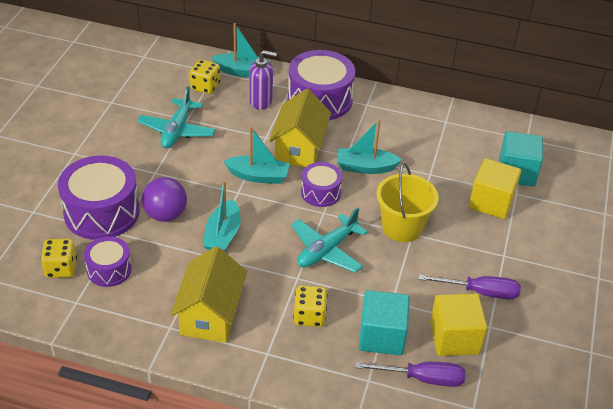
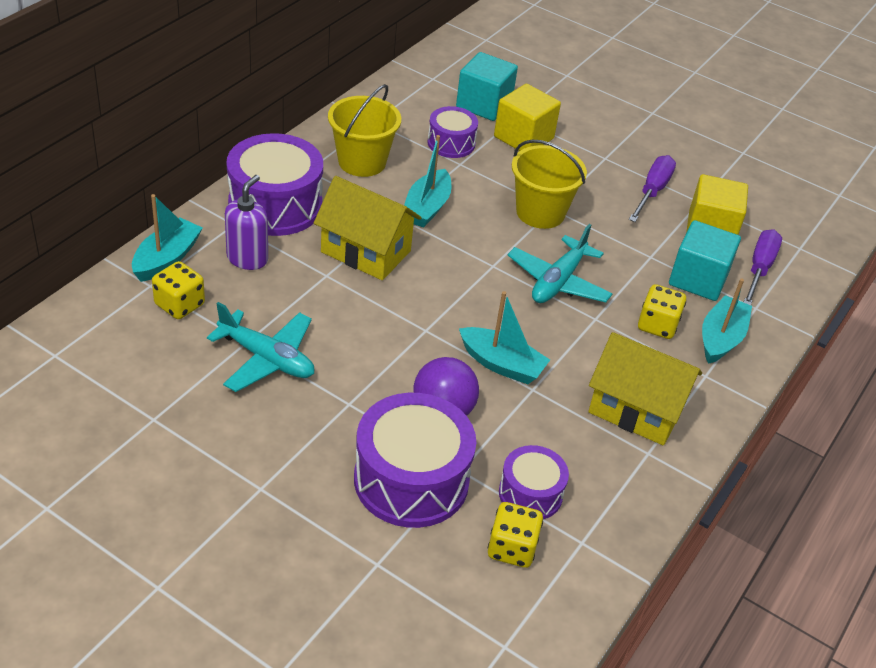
camera: 75 degrees left, 0 degrees up
(258, 176) = (402, 303): turquoise boat -> turquoise boat (721, 338)
(320, 192) = (456, 257): purple drum -> purple drum (451, 143)
(326, 250) = (558, 281): turquoise plane -> turquoise plane turned 60 degrees clockwise
(394, 126) = (362, 162): none -> yellow bucket

